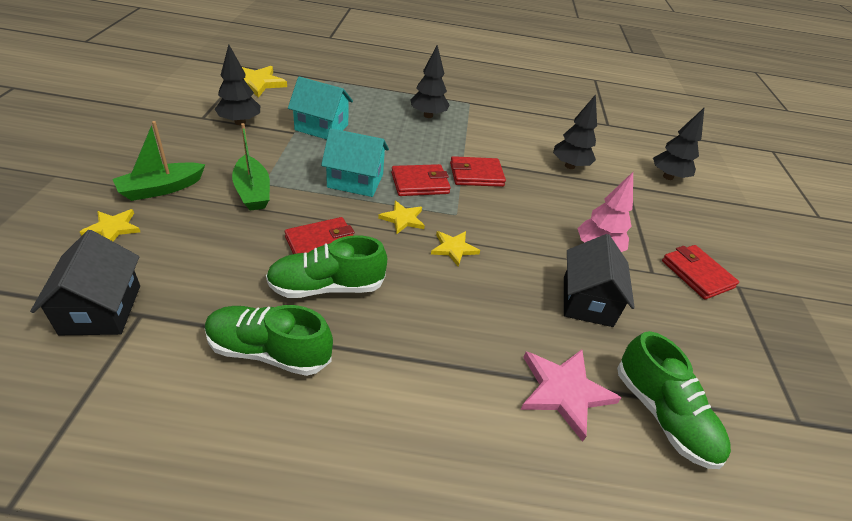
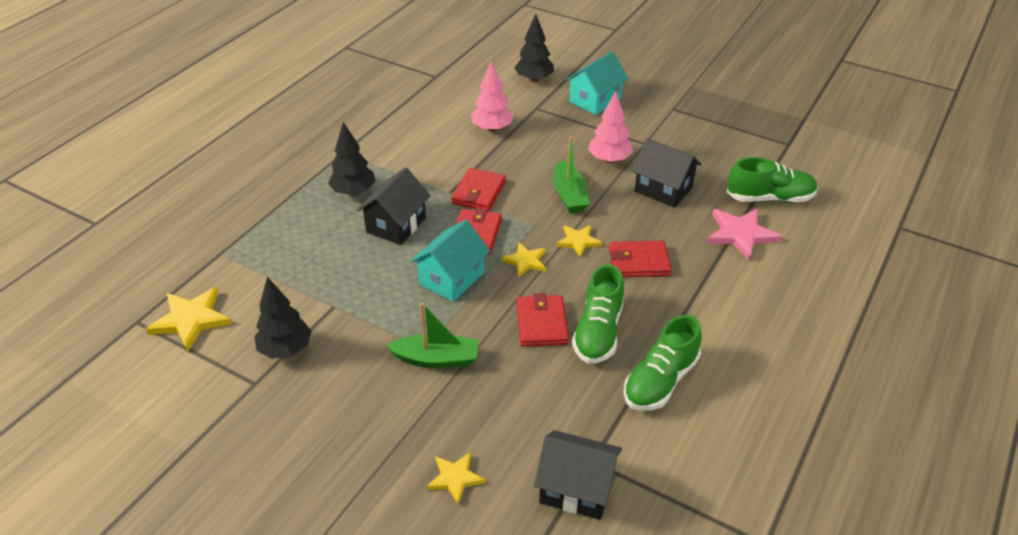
camera: 60 degrees left, 0 degrees up
(161, 188) = (398, 433): green boat -> green boat (569, 195)
(321, 127) = (335, 281): turquoise house -> turquoise house (595, 100)
(403, 141) = (396, 225): none -> black house
(570, 166) = (492, 129): black tree -> pink tree
(697, 274) = (655, 122): red wallet -> red wallet (639, 262)

